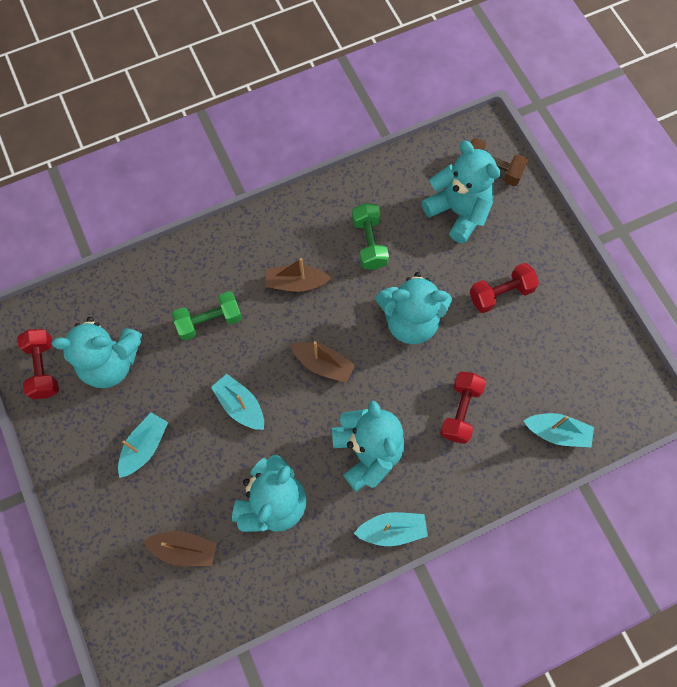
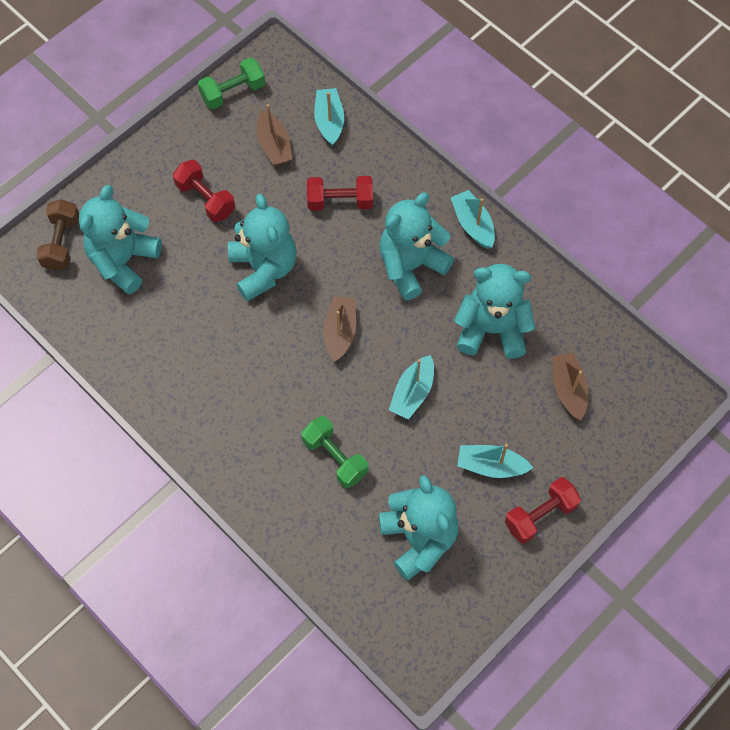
camera: 110 degrees left, 5 degrees down
(44, 368) = (453, 607): red dumbbell -> red dumbbell (540, 515)
(296, 283) = (260, 388): brown boat -> brown boat (274, 145)
(369, 243) = (189, 333): green dumbbell -> green dumbbell (233, 92)

